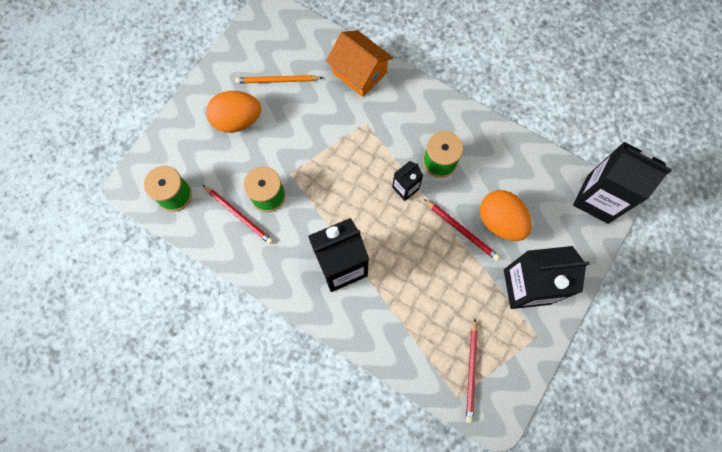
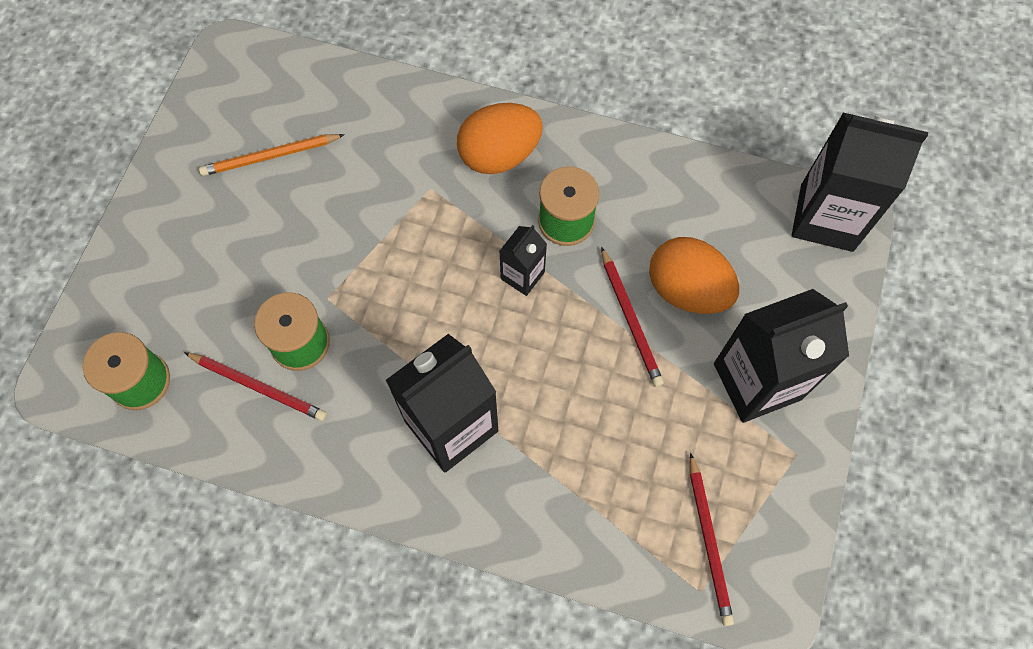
camera: 15 degrees left, 5 degrees down
(237, 120) = (219, 234): orange egg -> orange egg (499, 155)
(359, 73) = (401, 114): orange house -> none
(462, 230) = (630, 319): red pencil -> red pencil turned 45 degrees clockwise

